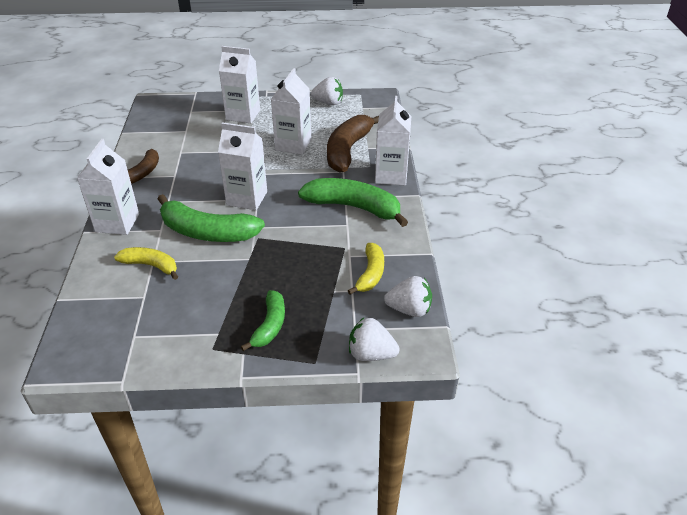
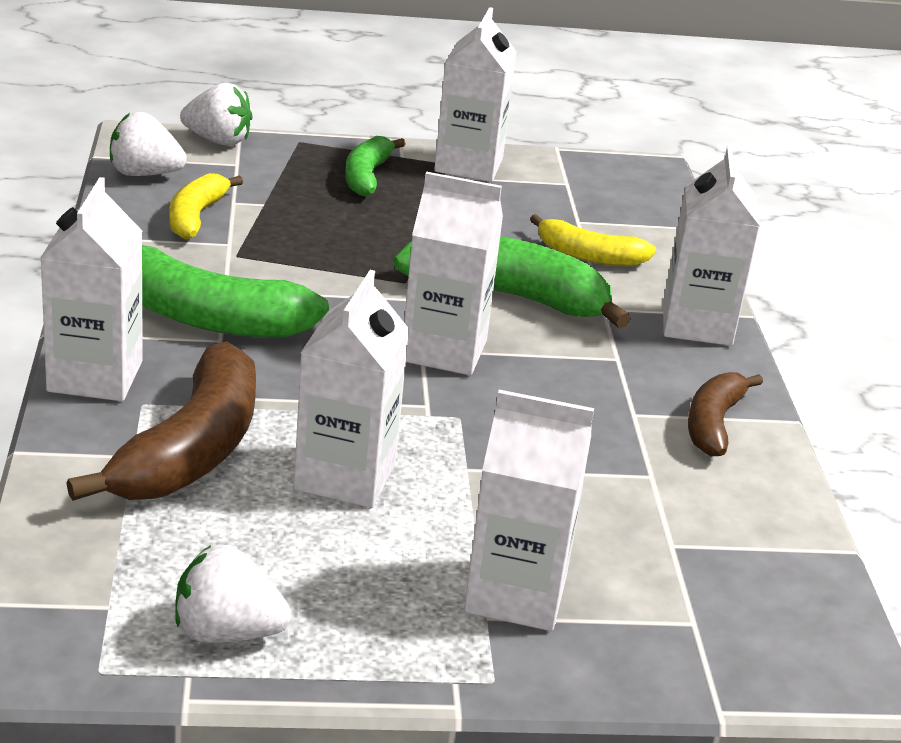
camera: 175 degrees right, 10 degrees down
(197, 348) = (468, 165): none -> white carton

